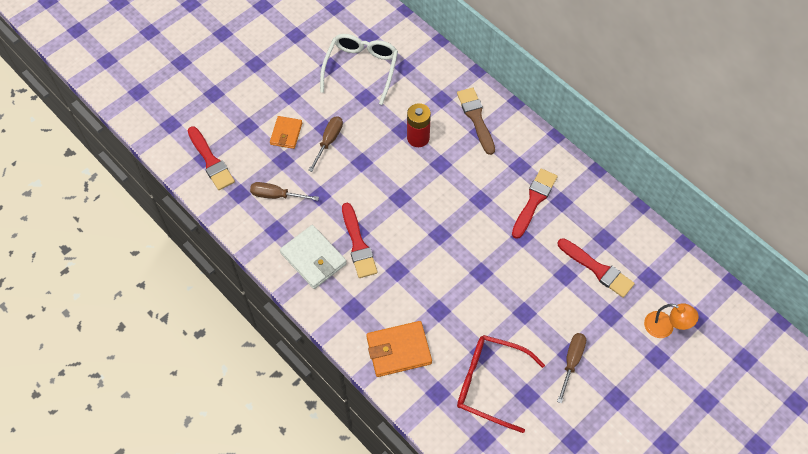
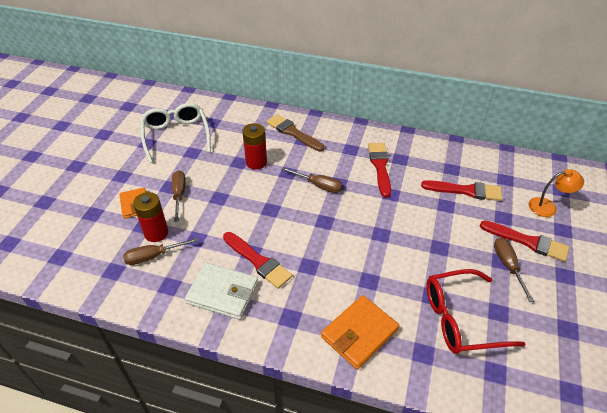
camera: 30 degrees left, 15 degrees down
(211, 161) = (68, 256): red brush -> red brush (527, 241)
(290, 173) = (156, 233): none -> red battery
(460, 193) = (318, 185): none -> brown screwdriver

